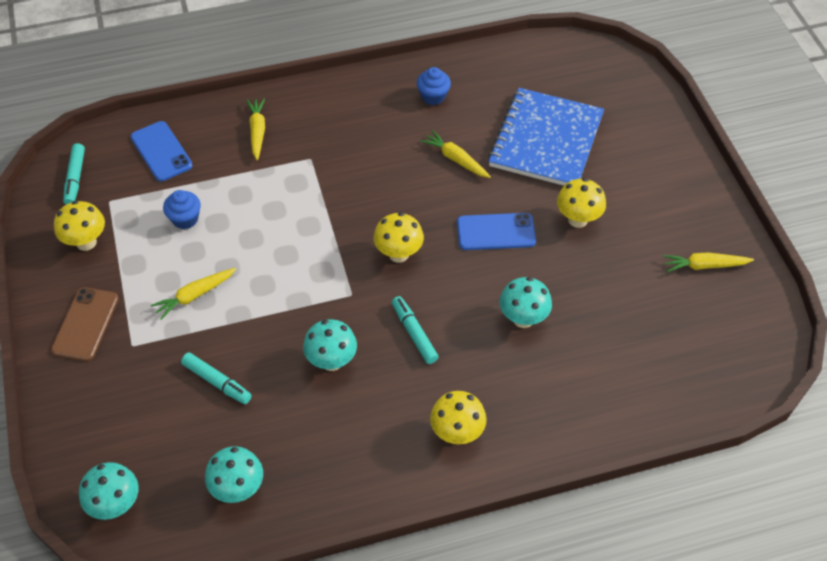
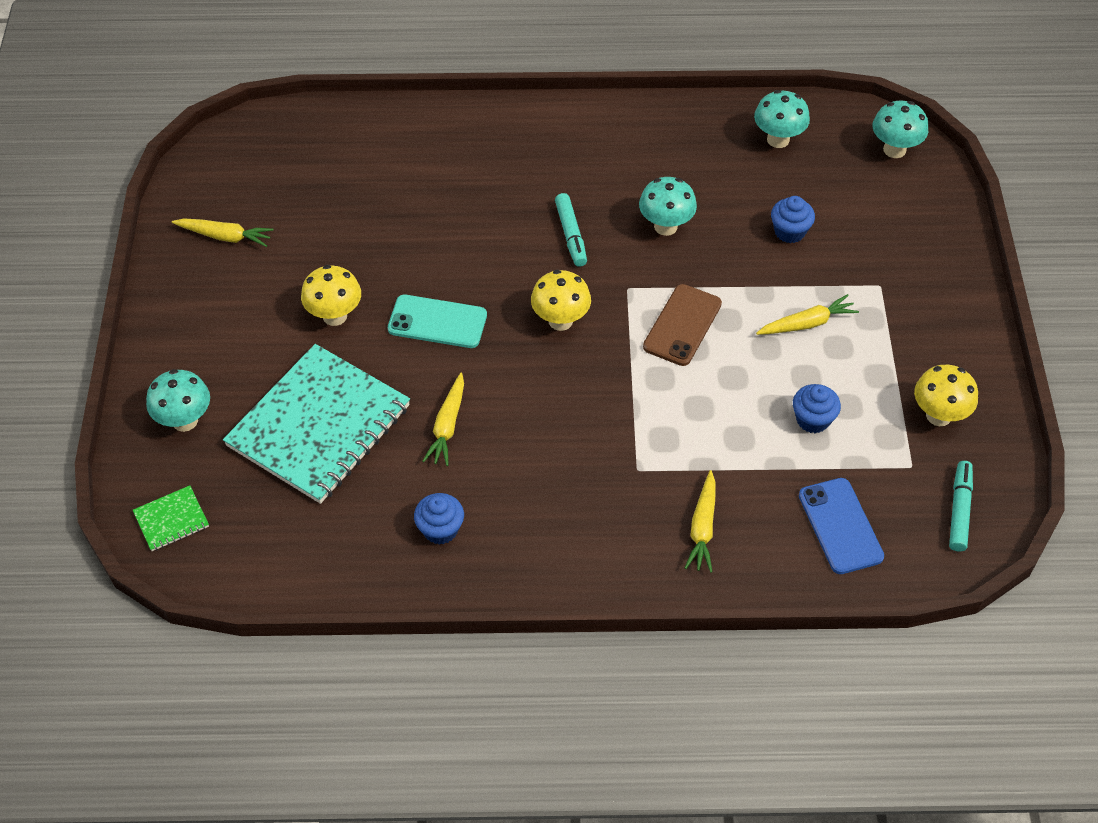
camera: 165 degrees left, 0 degrees up
(85, 324) = (933, 318): brown phone -> brown phone (682, 325)
(217, 382) = (789, 231): turquoise marker -> blue cupcake
(455, 159) = (447, 425): yellow carrot -> yellow carrot turned 45 degrees clockwise
(457, 433) = (559, 142): yellow mushroom -> none
(496, 232) = (437, 322): blue phone -> turquoise phone
(523, 319) = (449, 225): turquoise mushroom -> turquoise mushroom (185, 421)
(546, 140) = (319, 426): blue notebook -> turquoise notebook
(608, 68) = (171, 520): none -> green notebook

